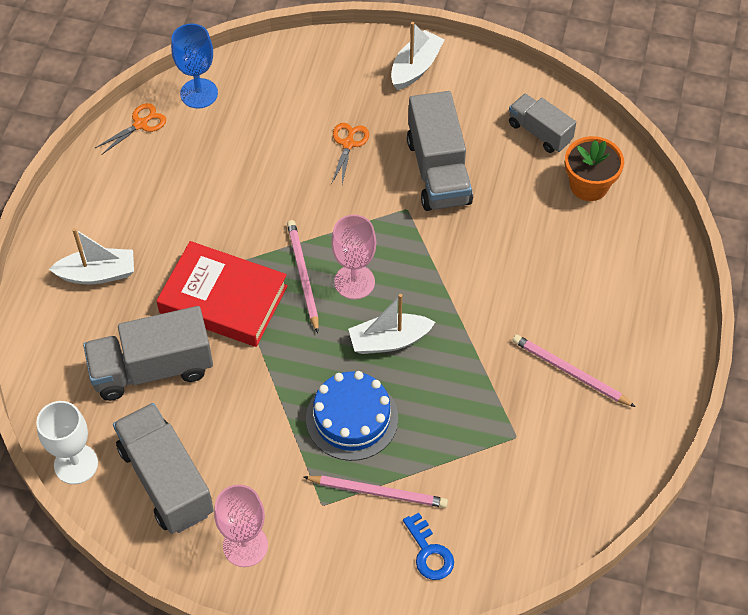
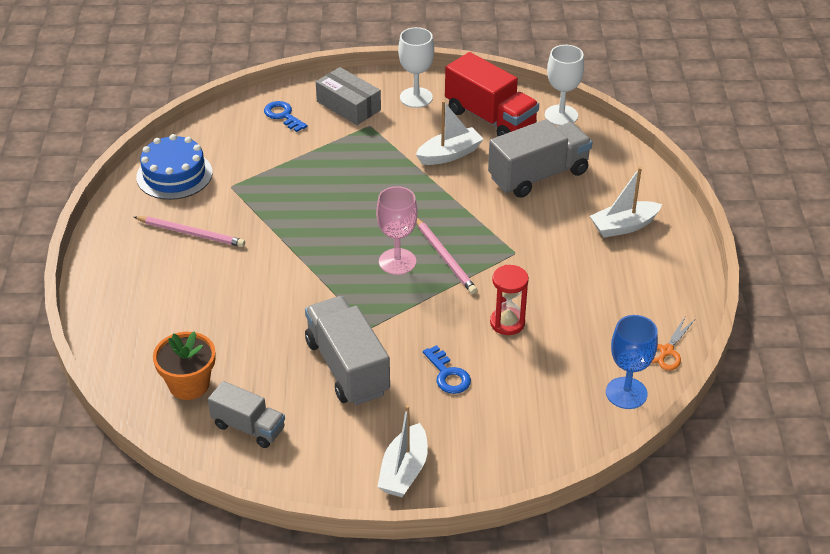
camera: 165 degrees right, 15 degrees down
(166, 480) = (490, 118): grey truck -> red truck
(223, 299) = (506, 229): red book -> none
(245, 545) = (416, 97): pink goblet -> white goblet
(272, 185) = (507, 323): none -> red hourglass
(338, 551) = (348, 106): none -> grey box
(348, 144) = (448, 375): orange scissors -> blue key
(352, 418) = (365, 174): blue cake -> blue cake (174, 175)
(378, 492) = (330, 138): pink pencil -> none
(389, 341) = (352, 227): white boat -> white boat (449, 154)

